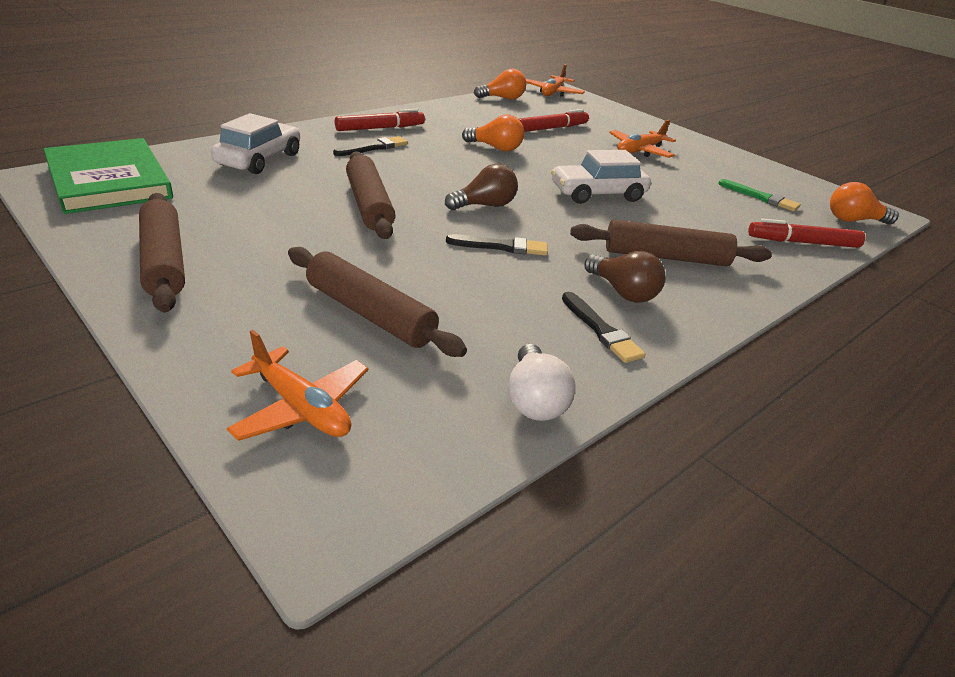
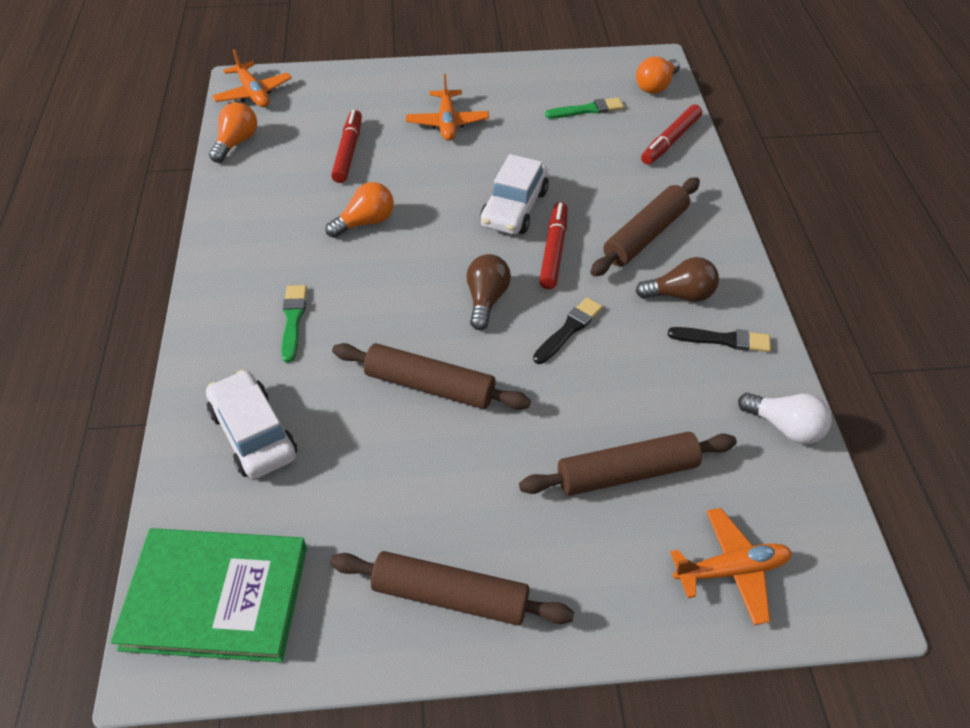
camera: 50 degrees left, 15 degrees up
(373, 148) = (293, 320): black brush -> green brush
(380, 128) = (243, 289): red marker -> red marker (554, 251)

